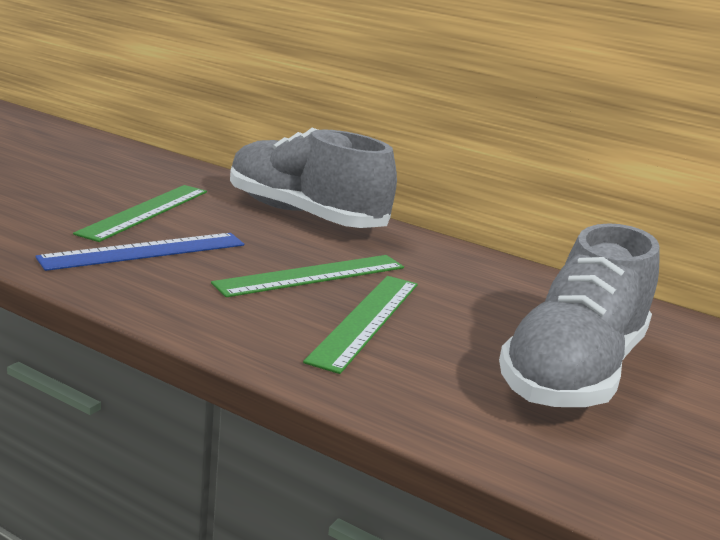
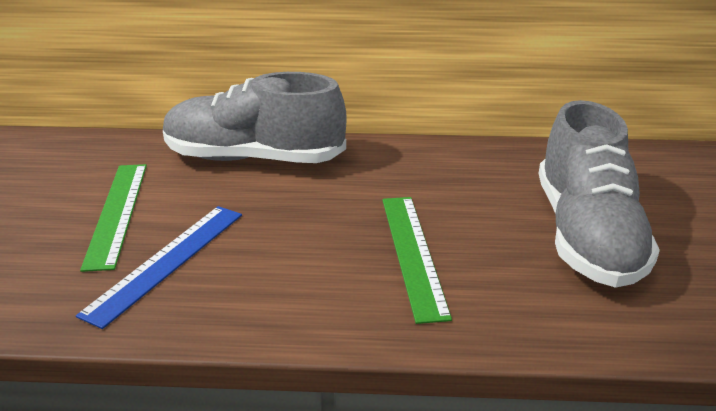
camera: 25 degrees left, 10 degrees up
(312, 275) = (327, 224): green ruler -> none

